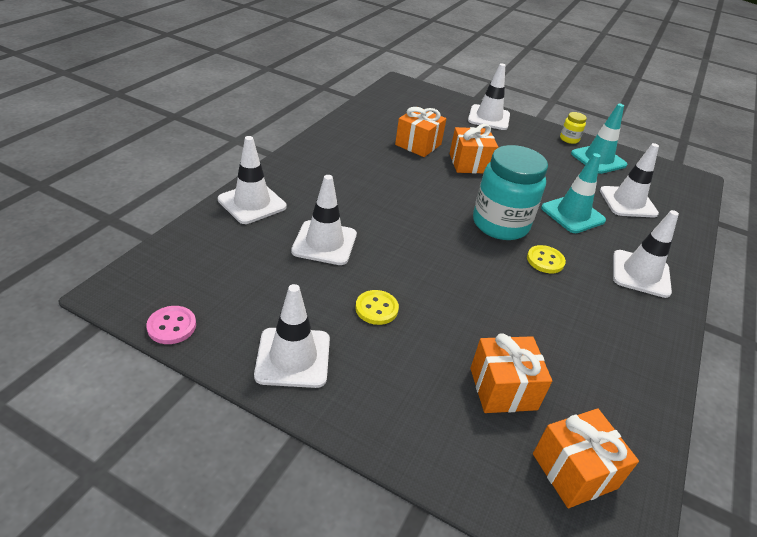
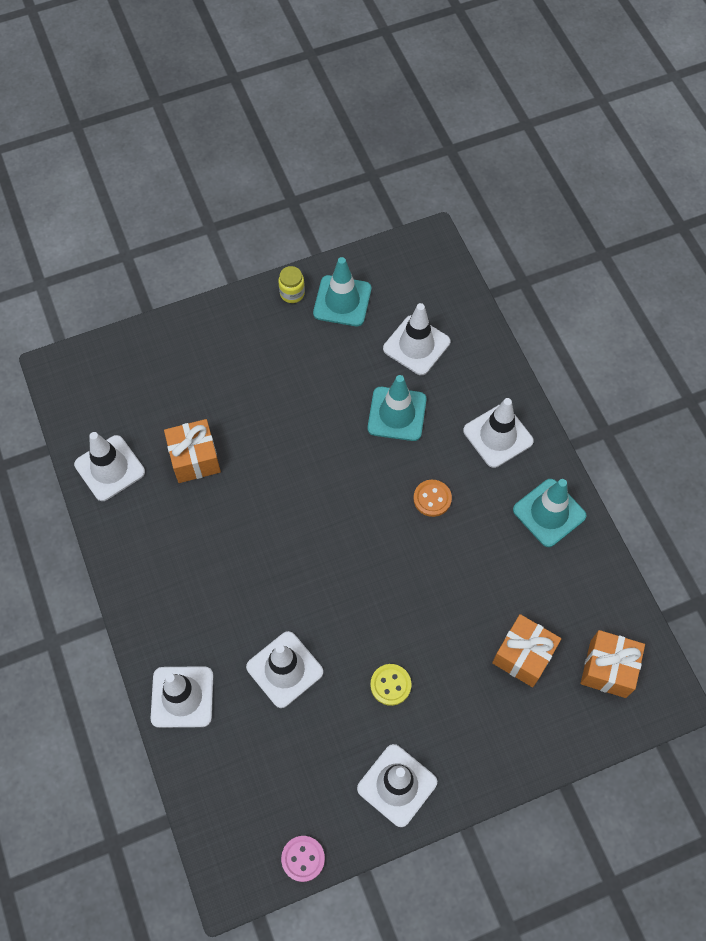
camera: 45 degrees left, 25 degrees up
(469, 163) = (261, 435): orange gift -> none
(489, 118) = (197, 337): white traffic cone -> white traffic cone (109, 468)
(500, 224) = (365, 493): turquoise jar -> none
(545, 260) = (432, 499): yellow button -> orange button
(636, 338) = (549, 513): none -> turquoise traffic cone

